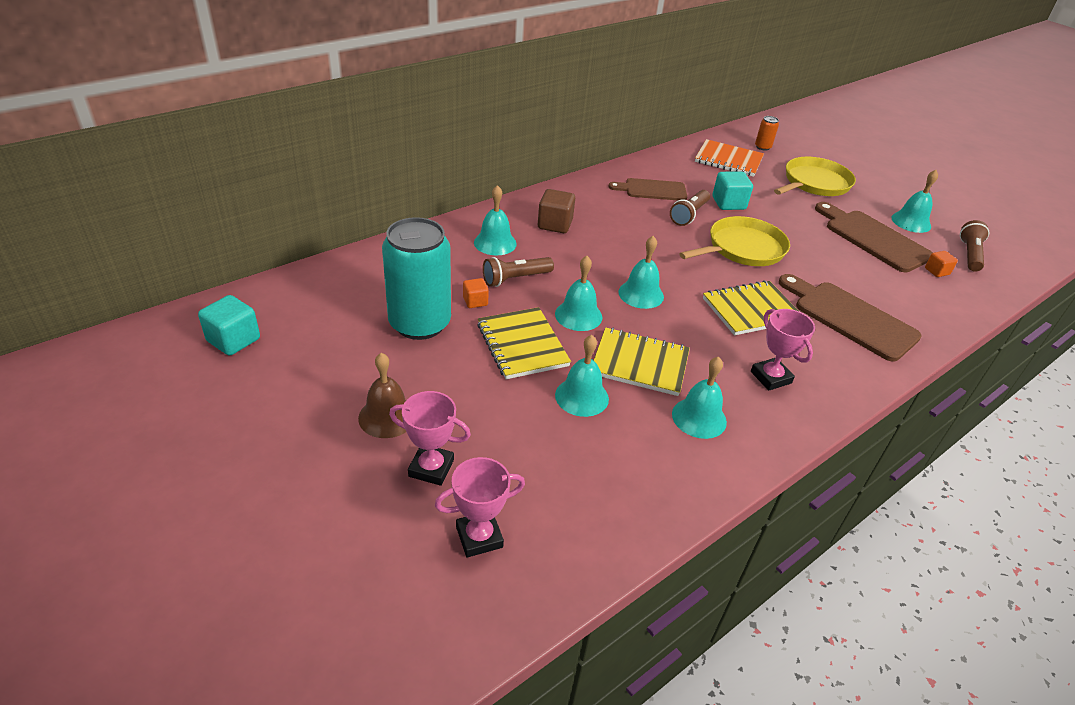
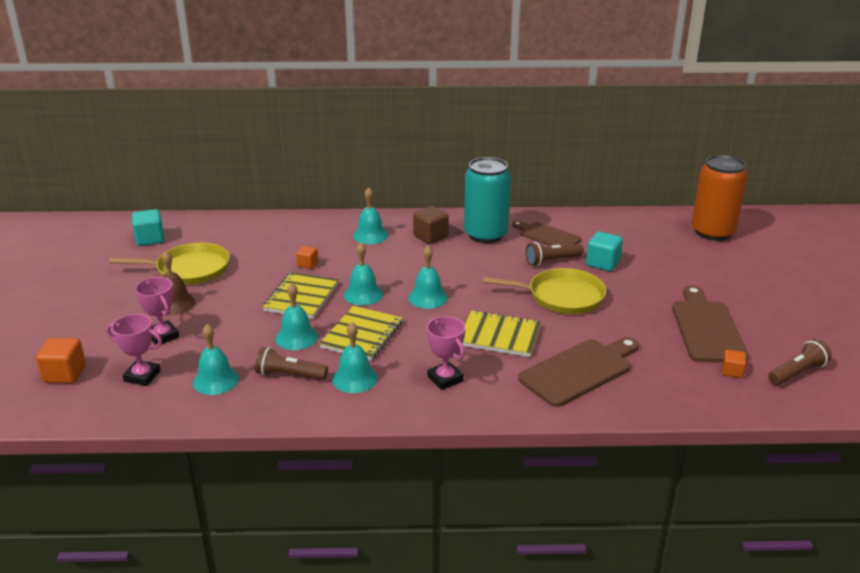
camera: 40 degrees right, 10 degrees down
(372, 591) = (65, 374): none -> orange cube
(419, 323) = (257, 265): turquoise can -> turquoise can (485, 234)
(515, 279) = (352, 260): brown flashlight -> brown flashlight (289, 375)
(639, 363) = (362, 335): yellow notebook -> yellow notebook turned 60 degrees clockwise
(728, 160) = (657, 233): orange notebook -> none
(762, 147) = (712, 232): orange can -> orange can, size x2.43
(770, 377) = (445, 379): pink trophy -> pink trophy turned 45 degrees counterclockwise
(814, 183) = (719, 272): yellow pan -> yellow pan (189, 269)
(850, 318) = (579, 371): brown cutting board -> brown cutting board turned 60 degrees clockwise
(911, 222) = (775, 329): turquoise bell -> turquoise bell (216, 380)

